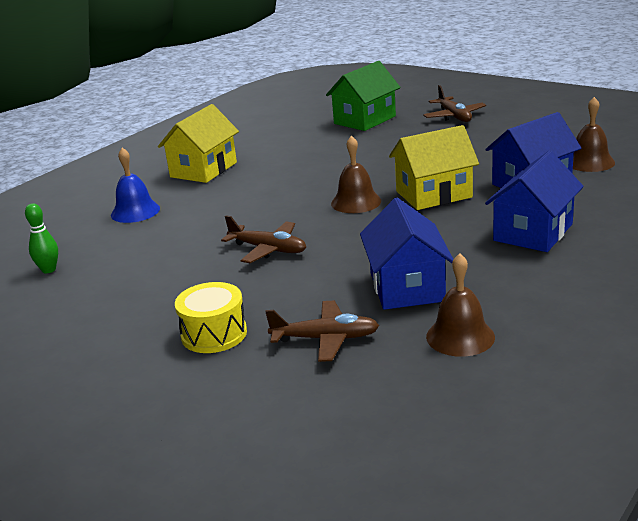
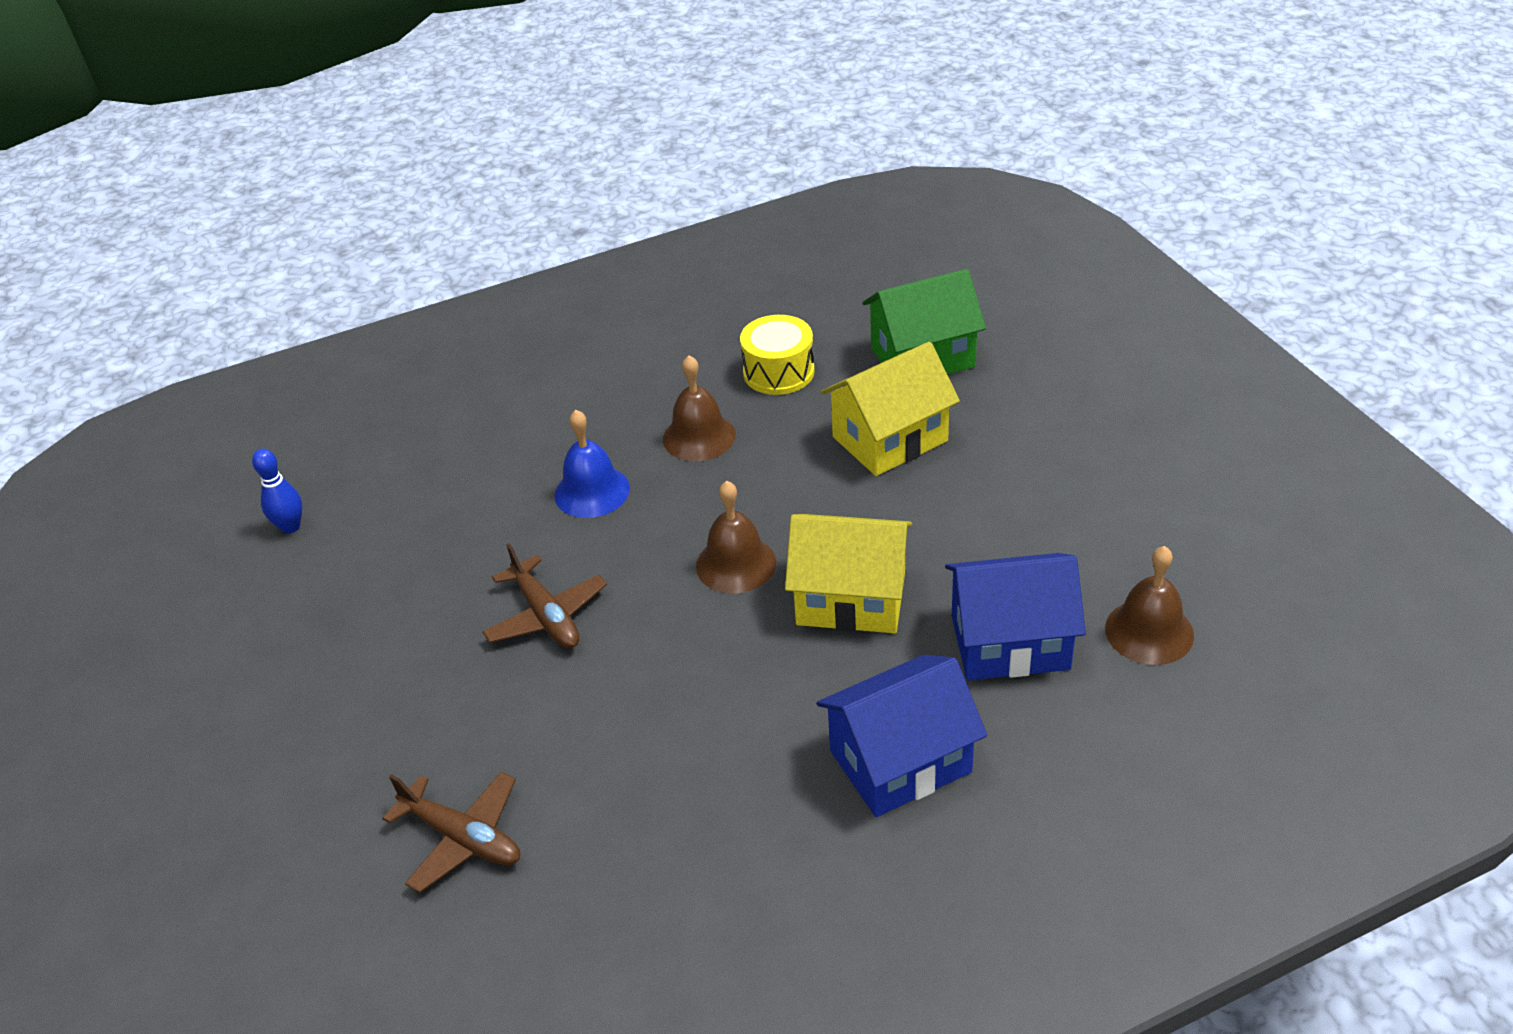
camera: 30 degrees right, 15 degrees up
(49, 270) = (290, 527): green bowling pin -> blue bowling pin
(135, 211) = (465, 448): blue bell -> blue bell (592, 491)
(203, 170) = (613, 388): yellow house -> yellow house (890, 439)
(214, 334) = (359, 755): yellow drum -> yellow drum (778, 372)
(406, 287) = (636, 789): blue house -> none
(454, 116) = (1061, 407): brown plane -> none
(460, 336) = (609, 927): brown bell -> brown bell (699, 437)

